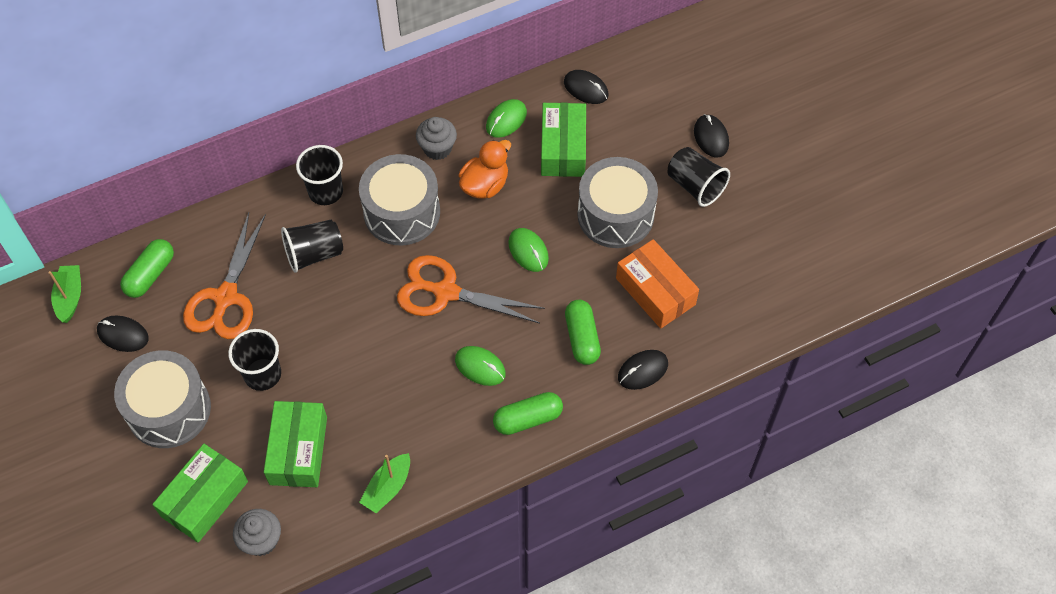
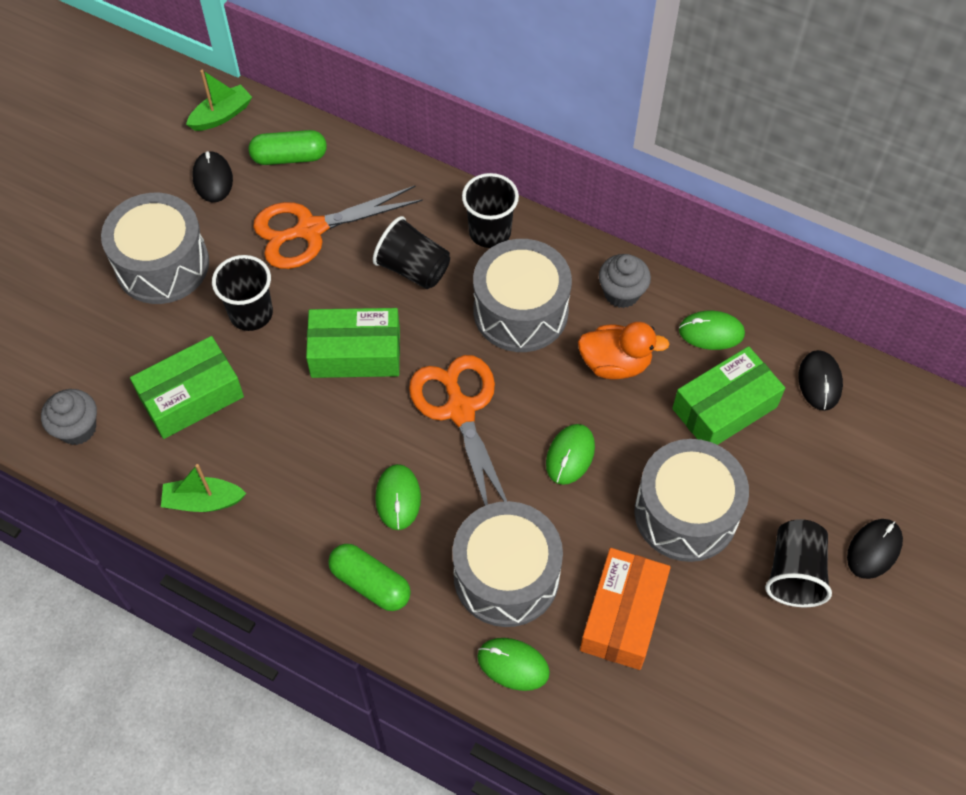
camera: 55 degrees right, 0 degrees up
(204, 499) = (90, 353): green box -> green box (355, 353)
(582, 338) = (506, 576): green capsule -> grey drum
(642, 370) = (513, 665): black mouse -> green mouse

